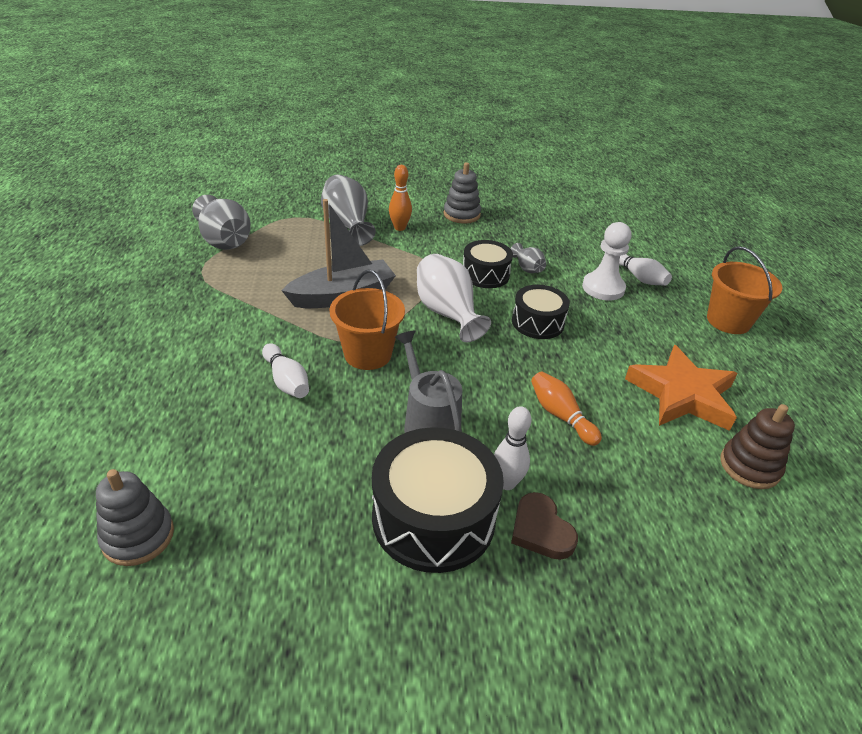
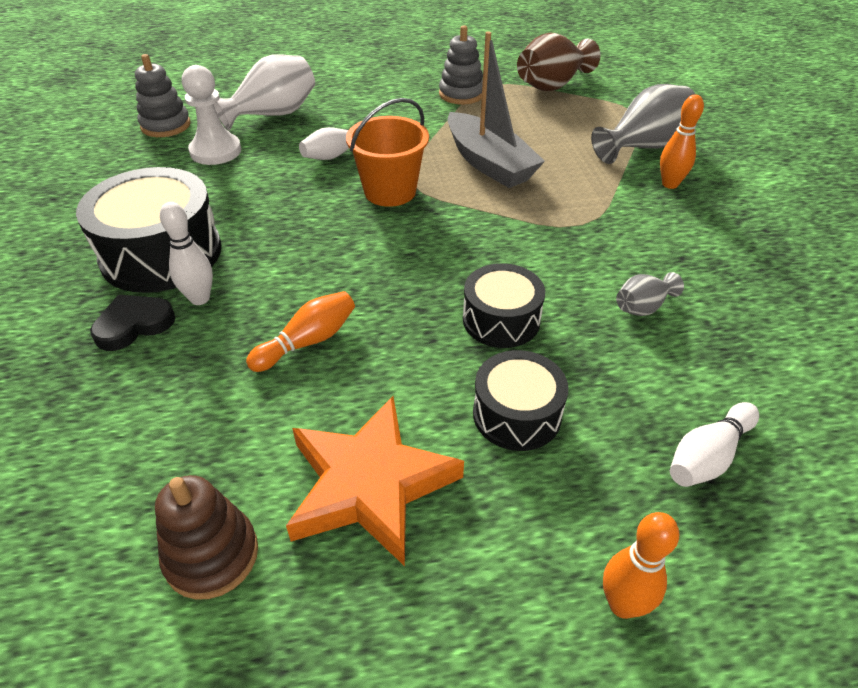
camera: 85 degrees right, 5 degrees up
(225, 242) = (552, 85): grey vase -> brown vase
(428, 423) = (287, 240): grey watering can -> none
(447, 313) = (487, 238): white vase -> white vase (273, 115)
(461, 214) = (757, 233): grey stacking toy -> grey stacking toy (461, 94)
(485, 274) = (598, 265): black drum -> black drum (517, 414)
(541, 530) = (134, 325): brown heart -> black heart
(603, 288) = (637, 400): white pawn -> white pawn (215, 151)
(728, 321) = (623, 604): orange bucket -> orange bowling pin

